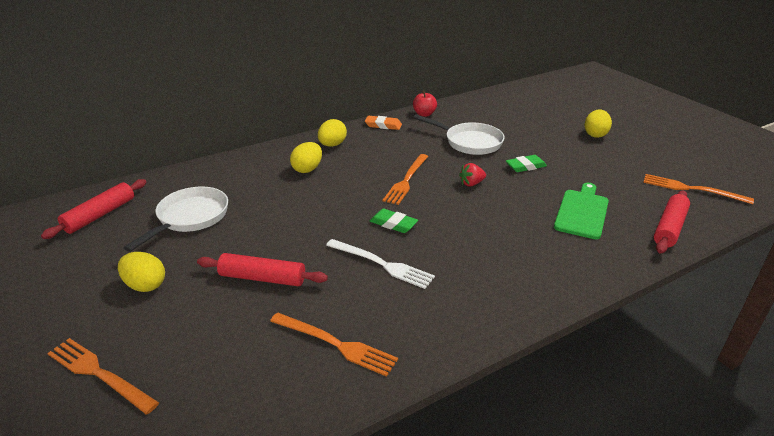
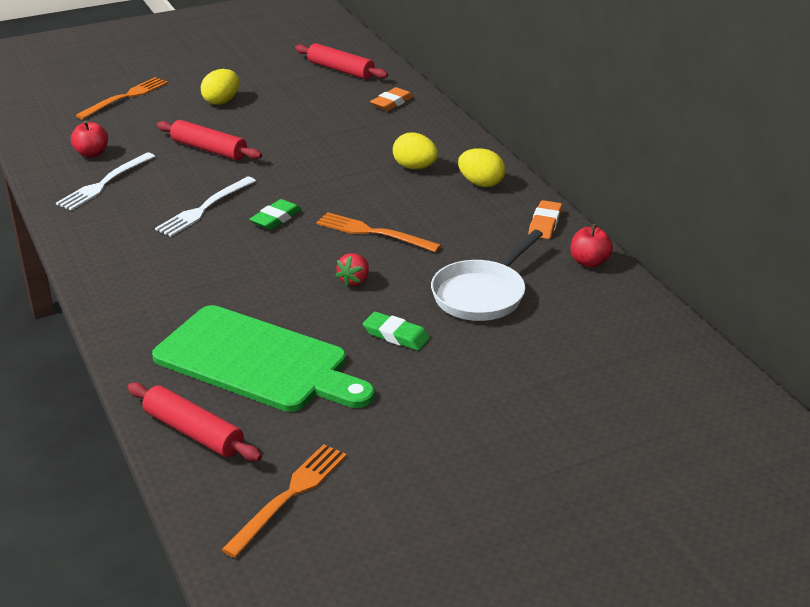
camera: 95 degrees right, 0 degrees up
(187, 184) = (392, 103): none -> orange eraser
(190, 218) = (323, 110): white pan -> none
(261, 372) = (92, 154): none -> red apple
(263, 278) = (209, 149): red rolling pin -> red rolling pin turned 75 degrees counterclockwise
(335, 344) = (105, 183): orange fork -> white fork
(471, 184) = (354, 281): red strawberry -> red strawberry turned 135 degrees counterclockwise
(525, 166) = (396, 335): green eraser -> green eraser turned 45 degrees counterclockwise
(582, 212) = (258, 361): green cutting board -> green cutting board, size x1.62
(595, 134) = (505, 437): yellow egg -> none

